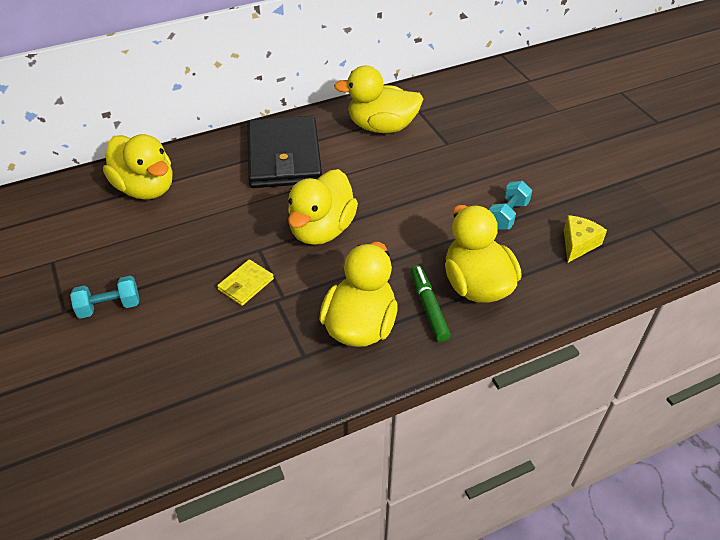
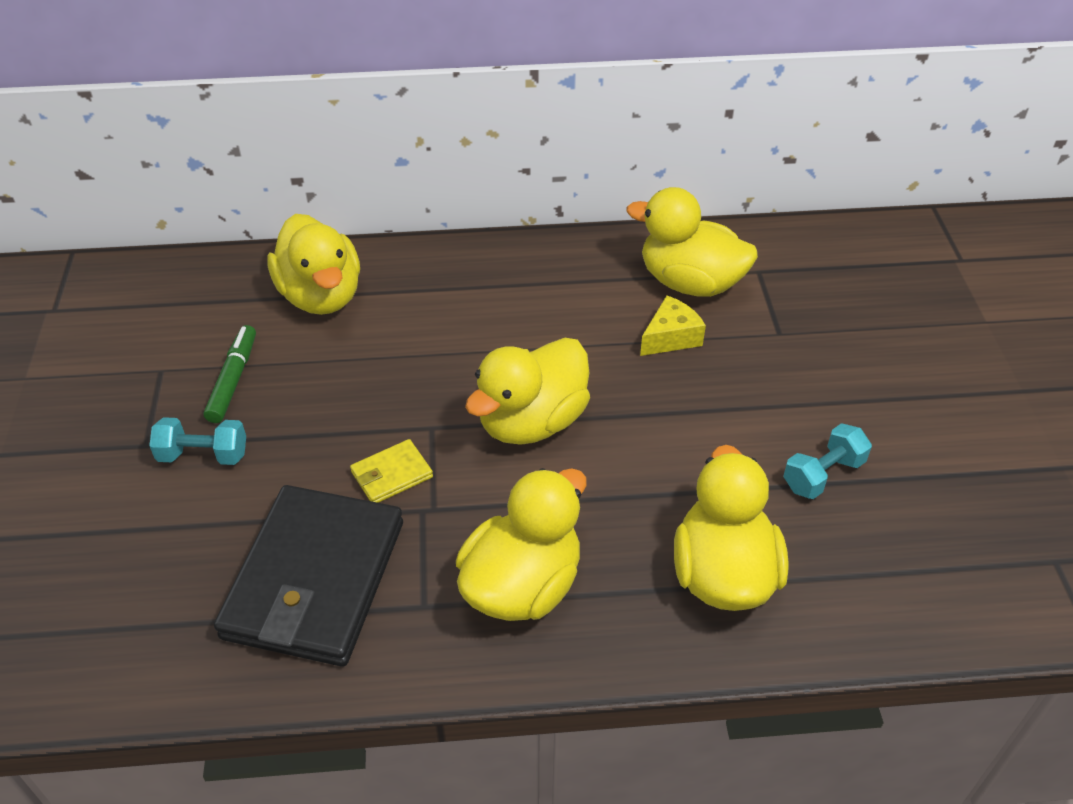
camera: 20 degrees right, 0 degrees up
(284, 156) = (528, 295): black wallet -> black wallet (315, 580)
(428, 307) = (634, 587): green marker -> green marker (233, 380)
(578, 244) = (917, 554): yellow cheese -> yellow cheese (671, 337)

